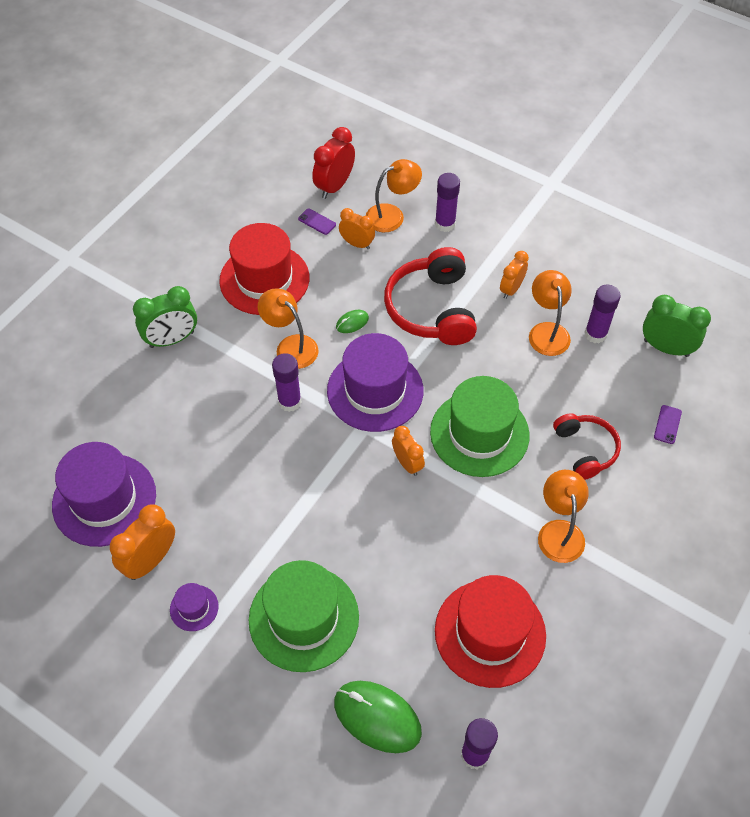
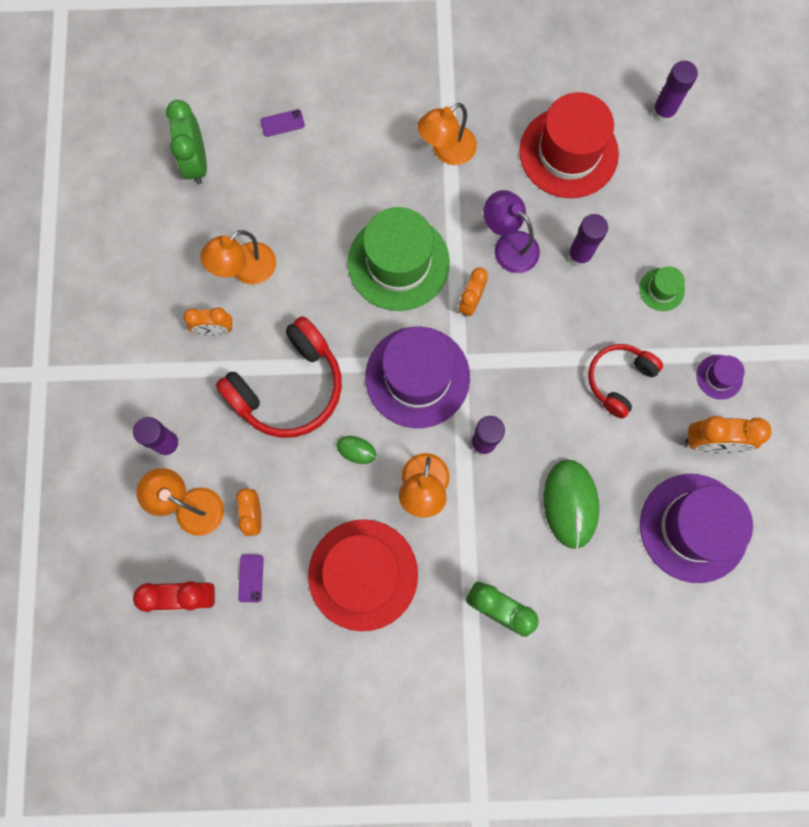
camera: 125 degrees left, 20 degrees up
(303, 618) = (661, 289): green hat -> green hat, size x0.44
(377, 717) = (690, 189): green mouse -> green mouse (570, 504)
(435, 523) = (509, 245): none -> purple lamp
(585, 449) = (354, 172): red headphones -> red headphones (619, 380)
(595, 334) = (220, 228): purple glue stick -> purple glue stick (579, 255)

